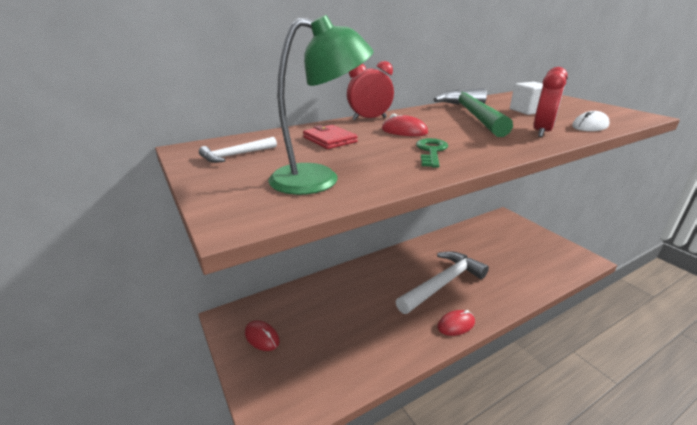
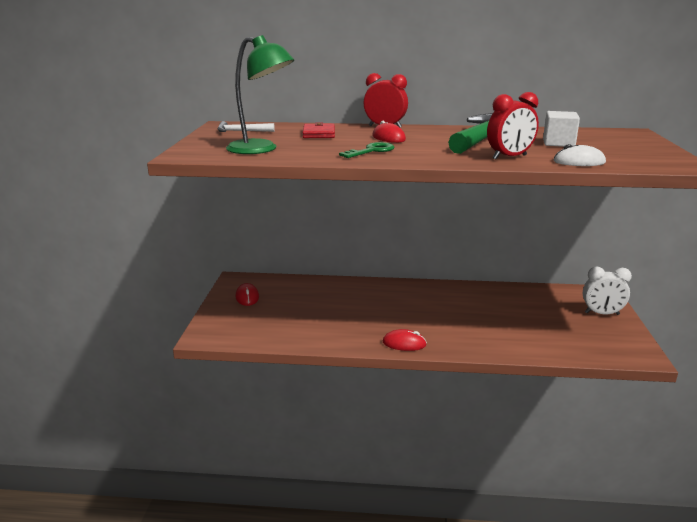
camera: 35 degrees right, 5 degrees down
(442, 283) = (435, 317): white hammer -> none
(526, 233) = (602, 313): none -> white clock

